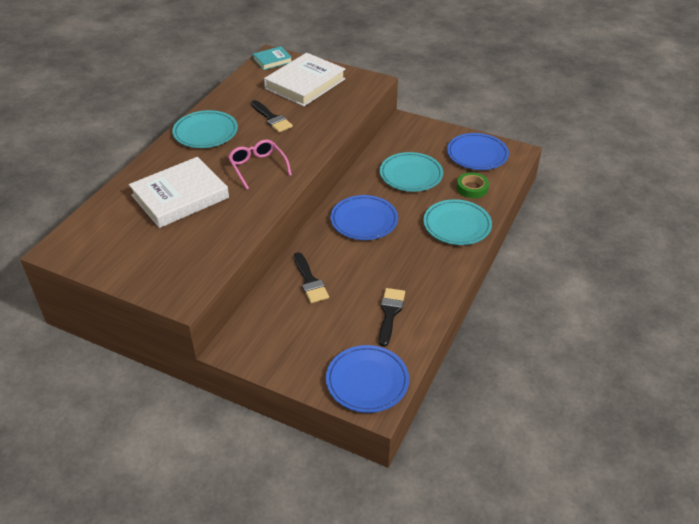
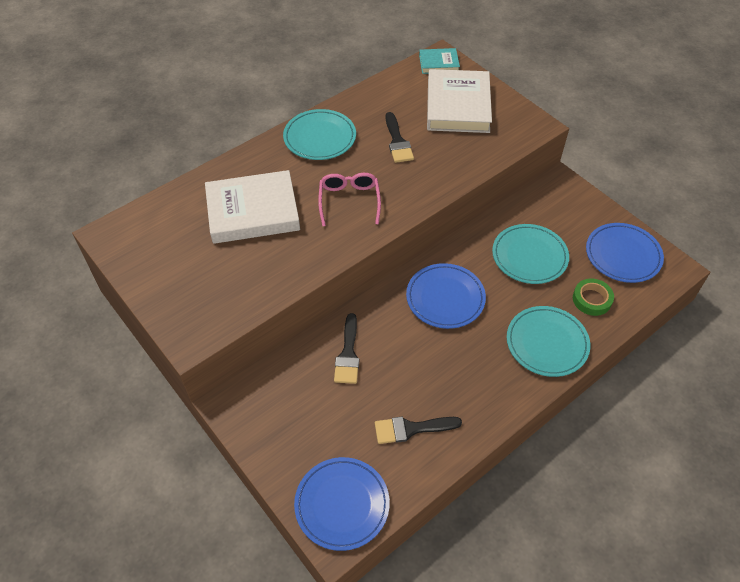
camera: 25 degrees right, 10 degrees up
(305, 84) = (458, 106): white book -> white book turned 60 degrees counterclockwise
(390, 313) = (411, 429): black brush -> black brush turned 135 degrees counterclockwise

